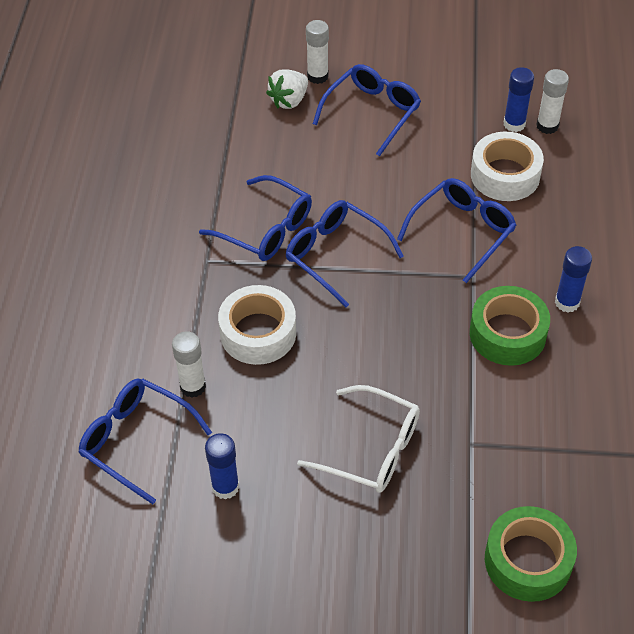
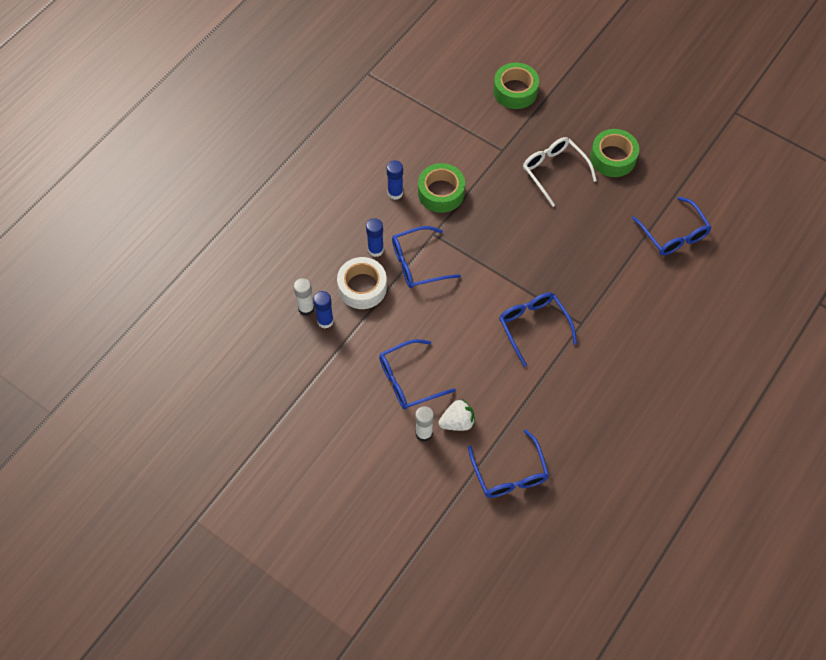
camera: 150 degrees left, 10 degrees up
(193, 386) = (629, 249): white glue stick -> none
(225, 487) = (638, 189): blue glue stick -> blue glue stick (375, 250)
(258, 333) = (576, 261): white tape -> none
(294, 520) = (613, 158): none -> green tape
(335, 255) = (502, 287): blue glasses -> blue glasses (509, 473)

